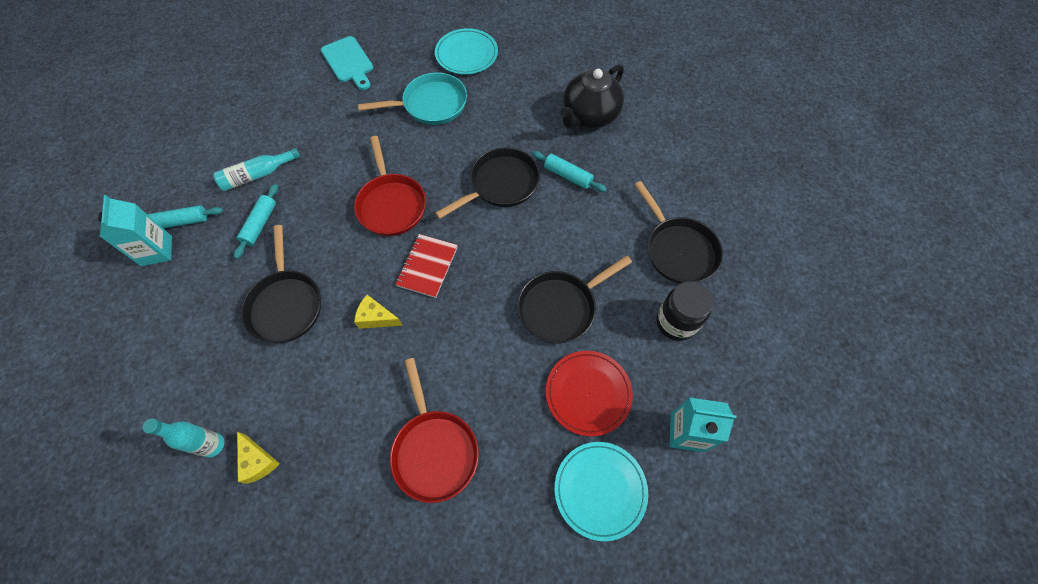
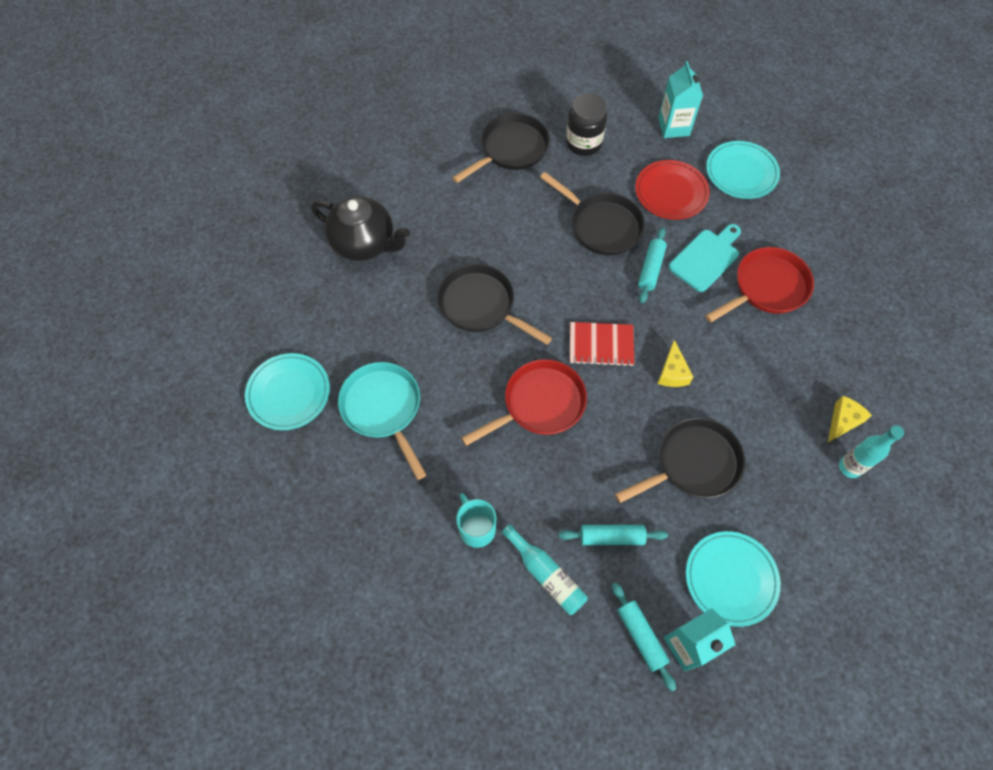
camera: 105 degrees left, 0 degrees up
(182, 298) = (731, 579): none -> turquoise plate
(312, 141) = (476, 528): none -> turquoise mug
(348, 62) = (329, 538): turquoise cutting board -> turquoise cutting board (706, 258)
(568, 176) = (451, 248): turquoise rolling pin -> turquoise rolling pin (650, 269)

